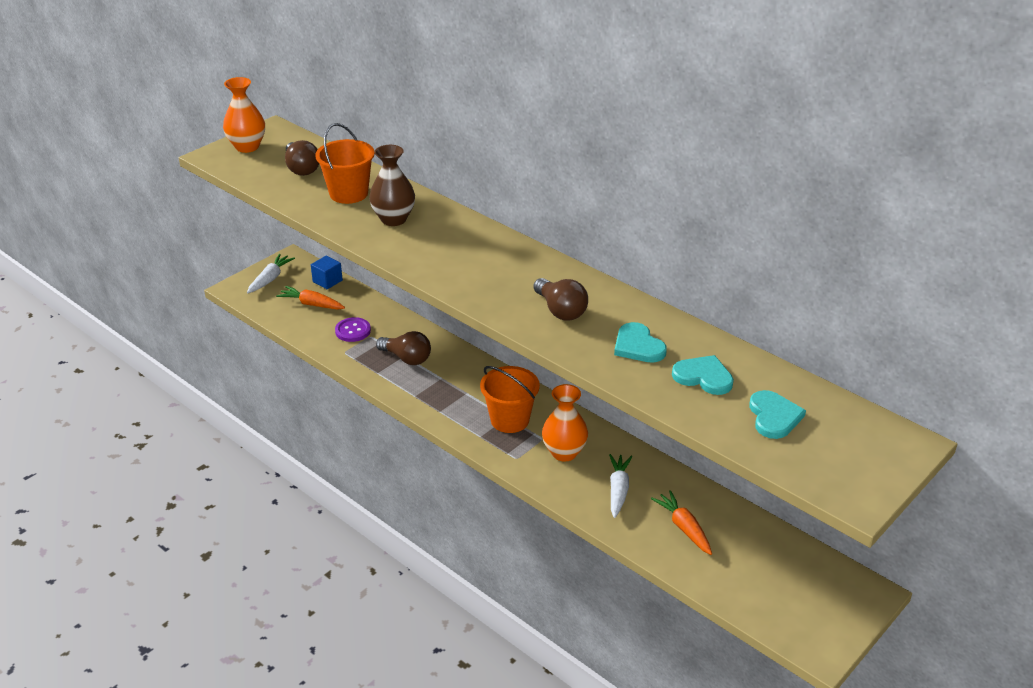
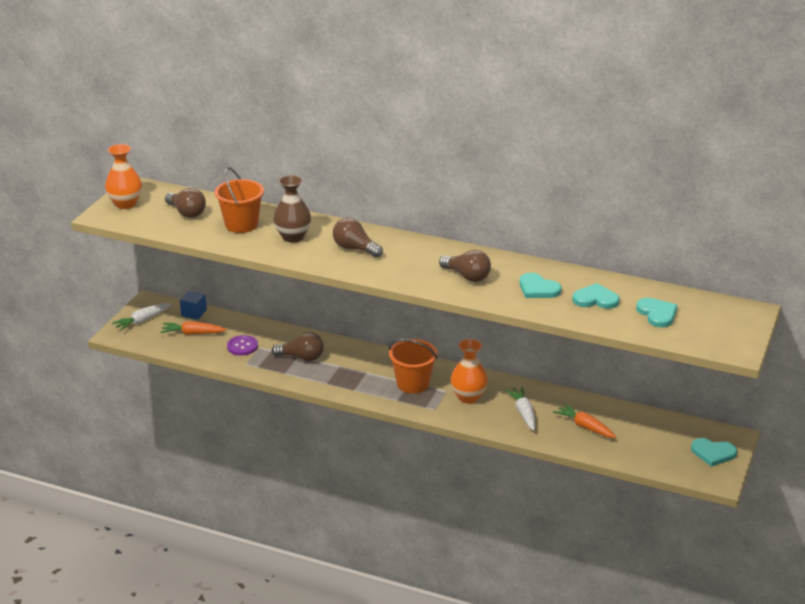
camera: 20 degrees left, 5 degrees down
(270, 279) = (142, 321): white carrot -> white carrot turned 135 degrees counterclockwise
(452, 247) = (355, 249): none -> brown light bulb
(832, 609) = (713, 453): none -> turquoise heart

